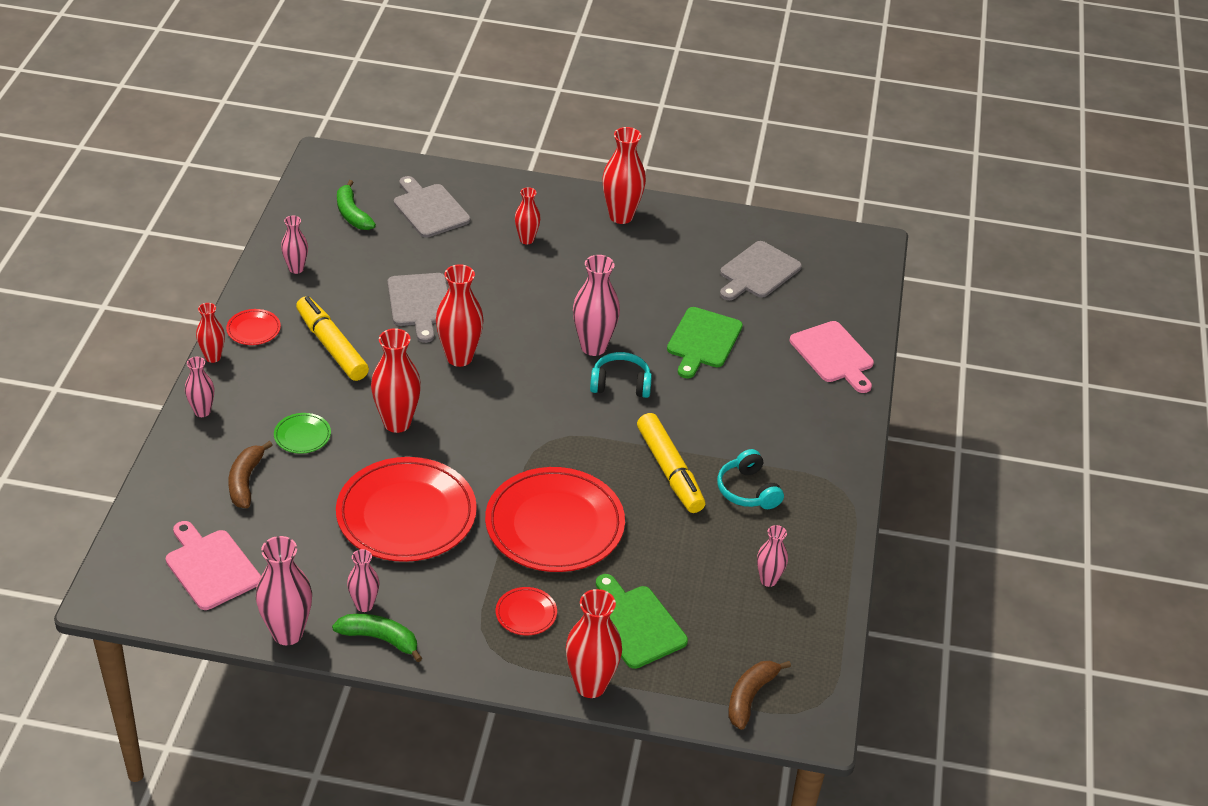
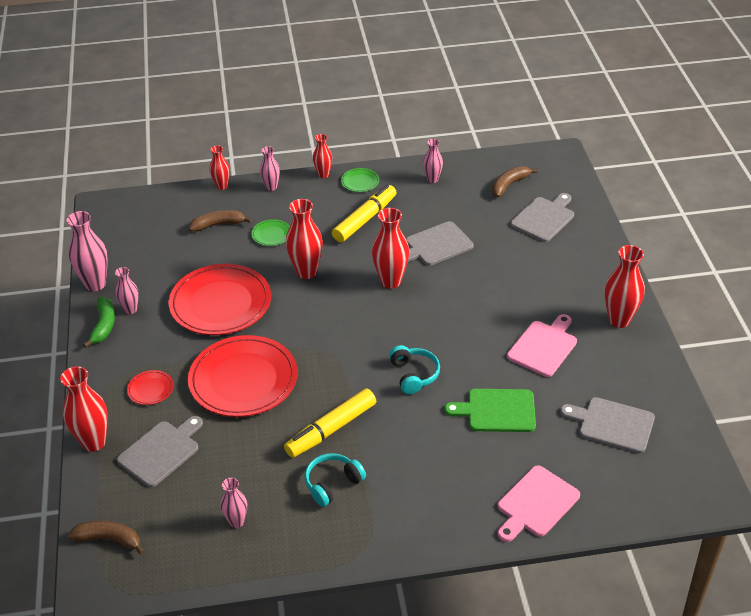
camera: 75 degrees right, 0 degrees up
(211, 567) = (139, 235): pink cutting board -> pink cutting board (544, 347)
(253, 329) = (360, 182): red plate -> green plate
(352, 214) = (509, 185): green banana -> brown banana
(526, 240) = (547, 276): red vase -> red vase (222, 186)
(593, 347) = (447, 348): pink vase -> none
(636, 624) = (161, 451): green cutting board -> grey cutting board

